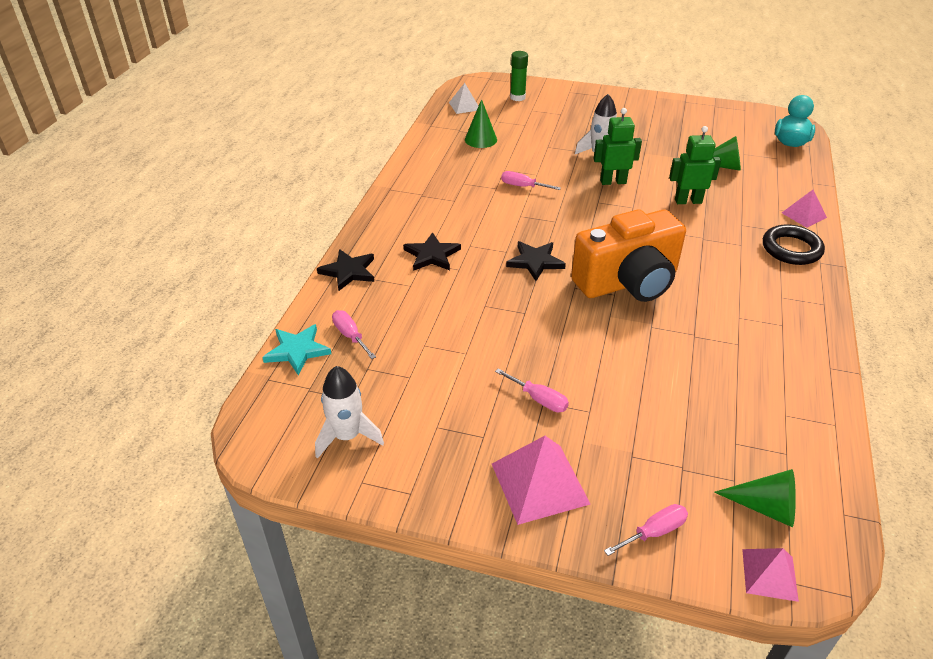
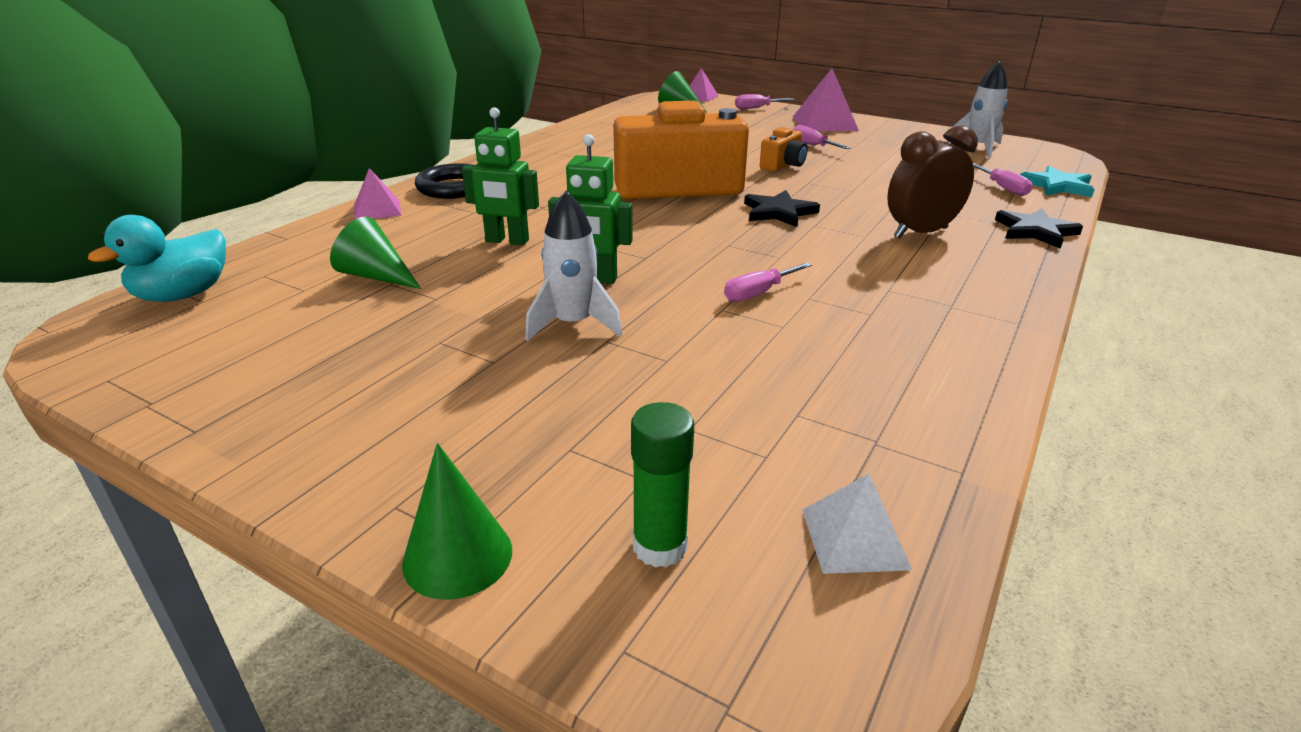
camera: 165 degrees left, 10 degrees down
(432, 255) = (920, 233): black star -> brown clock
(481, 139) = (820, 402): green cone -> green cone (458, 556)
(523, 186) = (758, 293): pink screwdriver -> pink screwdriver turned 105 degrees clockwise
(556, 342) = (783, 165): none -> orange camera

